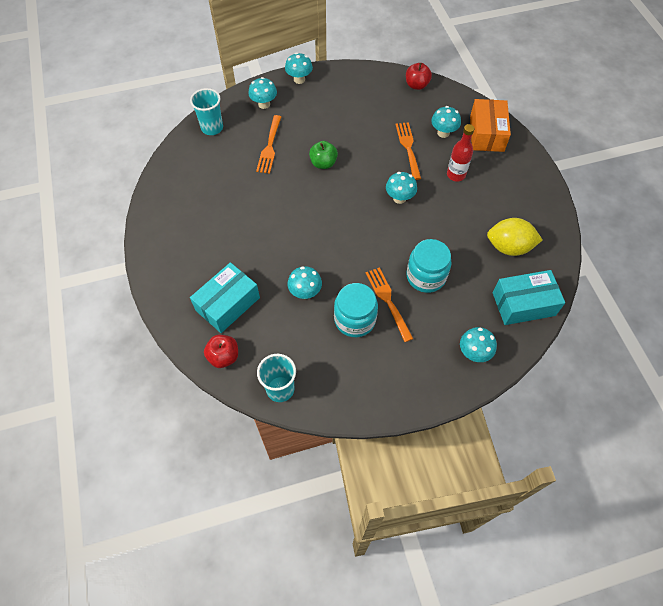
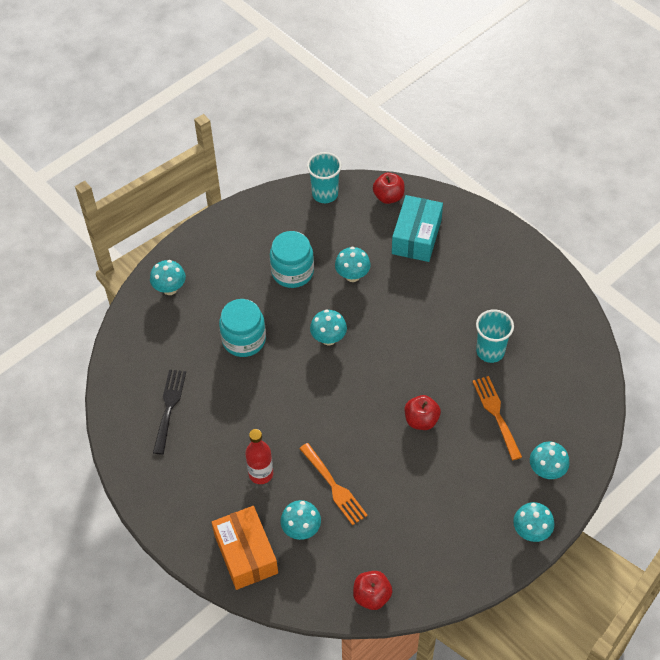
camera: 155 degrees right, 5 degrees down
(212, 128) = (580, 409): turquoise cup -> turquoise cup (490, 351)
(323, 163) = (421, 420): green apple -> red apple
(388, 301) = (270, 301): orange fork -> none
(399, 198) = (312, 414): turquoise mushroom -> turquoise mushroom (328, 338)
(509, 247) = (169, 408): yellow lemon -> black fork
(523, 304) = (136, 353): turquoise box -> none

